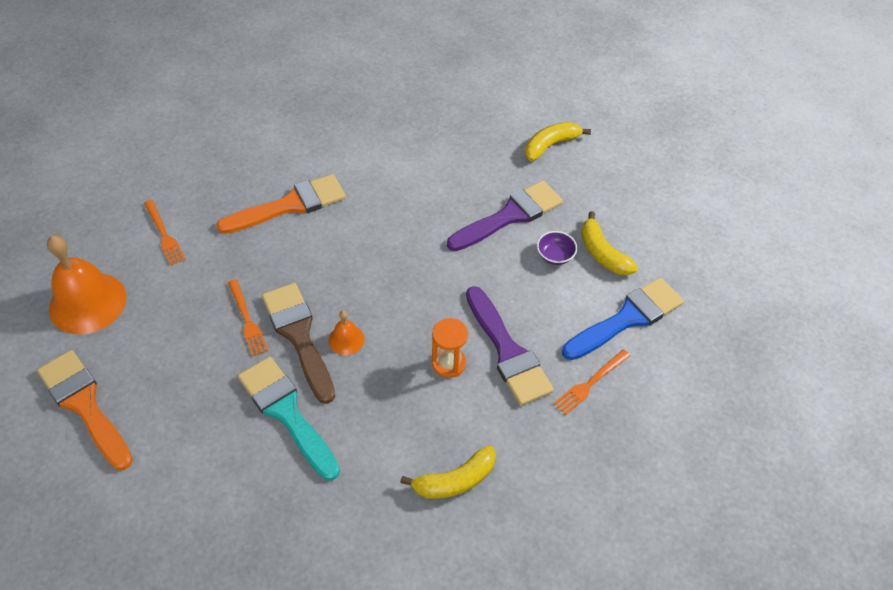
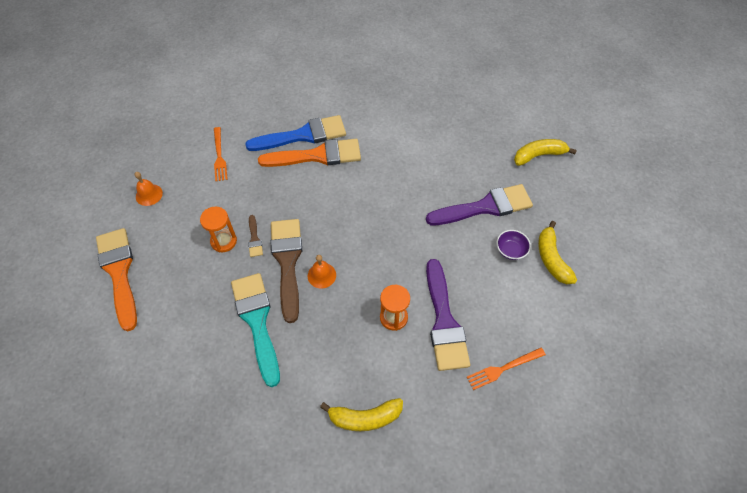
camera: 20 degrees right, 5 degrees up
(87, 302) = (149, 195): orange bell -> orange bell, size x0.47
(209, 333) = (224, 241): none -> orange hourglass
(247, 320) = (254, 239): orange fork -> brown brush
(627, 318) = (554, 321): blue brush -> blue brush (303, 135)

